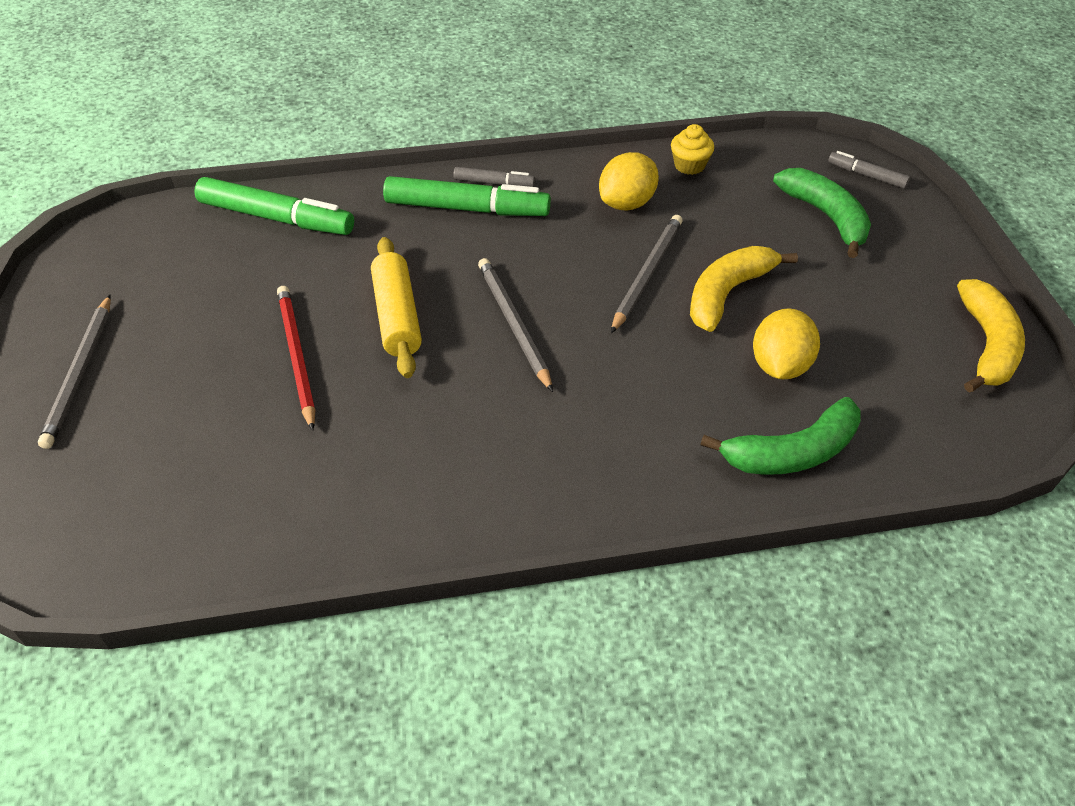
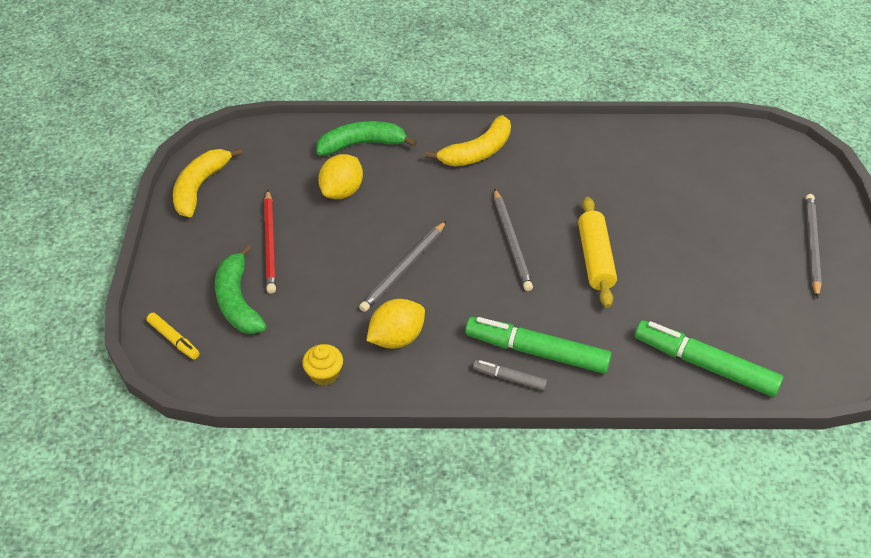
camera: 170 degrees left, 0 degrees up
(297, 357) = (664, 238): red pencil -> red pencil (270, 243)
(727, 294) = (351, 245): yellow banana -> yellow banana (477, 152)
(866, 175) = (174, 339): grey marker -> yellow marker

